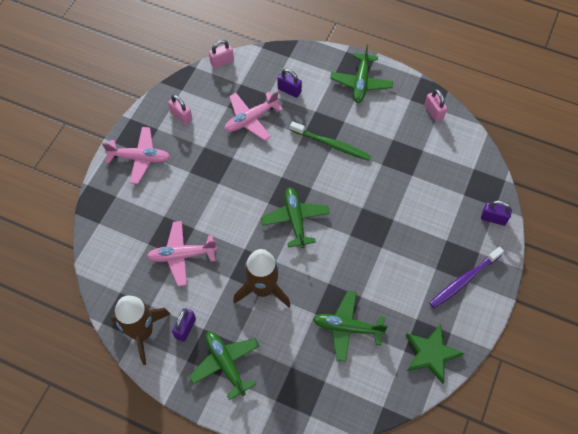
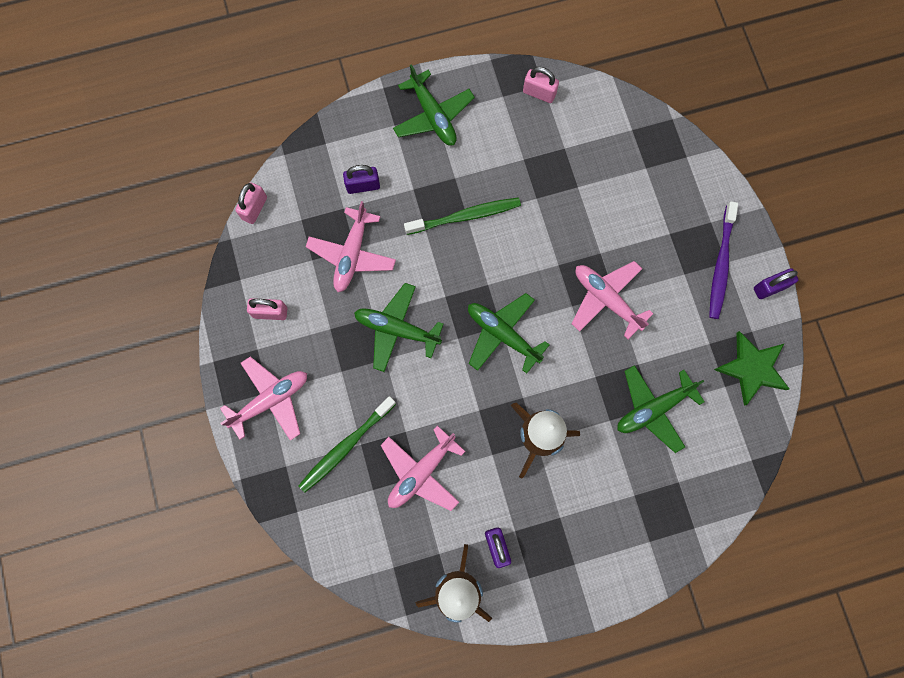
camera: 40 degrees left, 15 degrees up
(155, 211) = (345, 447): none -> green toothbrush
(226, 364) = (570, 548): green plane -> green plane (397, 329)
(374, 247) = (606, 299): none -> pink plane
(493, 218) = (695, 172): purple padlock -> purple padlock (770, 287)

